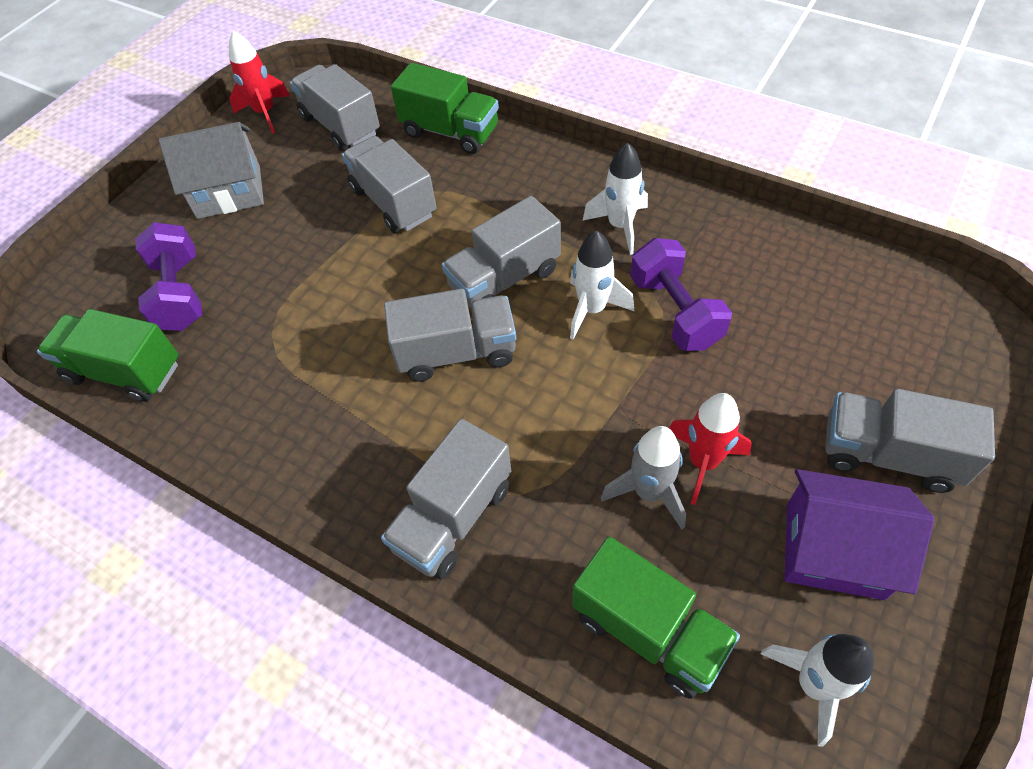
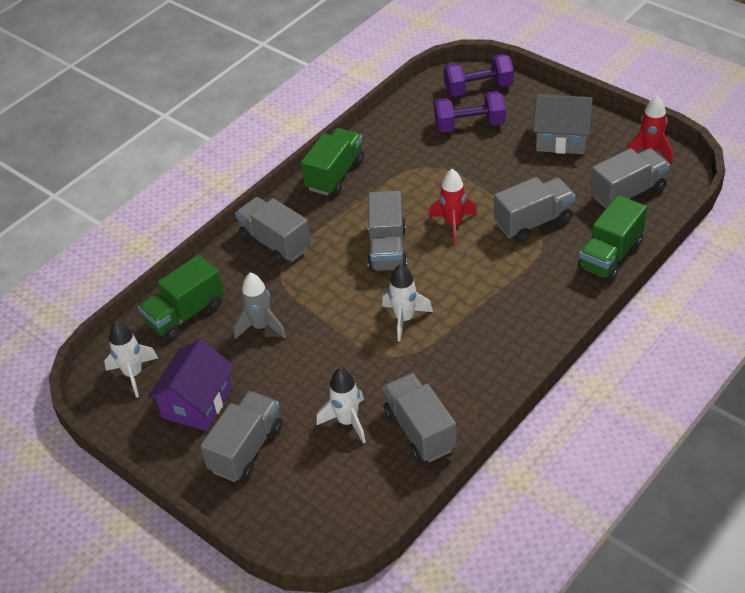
camera: 100 degrees right, 10 degrees down
(124, 371) = (414, 109): green truck -> green truck (335, 175)
(229, 192) = (561, 139): grey house -> grey house turned 75 degrees counterclockwise
(504, 279) = (444, 276): grey truck -> grey truck (420, 430)
(620, 226) = (481, 345): white rocket -> white rocket (347, 421)
(675, 312) = (391, 363): purple dumbbell -> purple dumbbell (478, 88)
(703, 462) = (272, 355): red rocket -> red rocket (453, 224)

